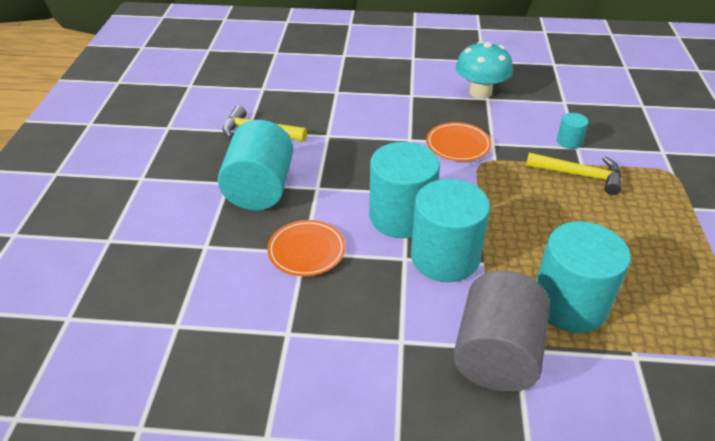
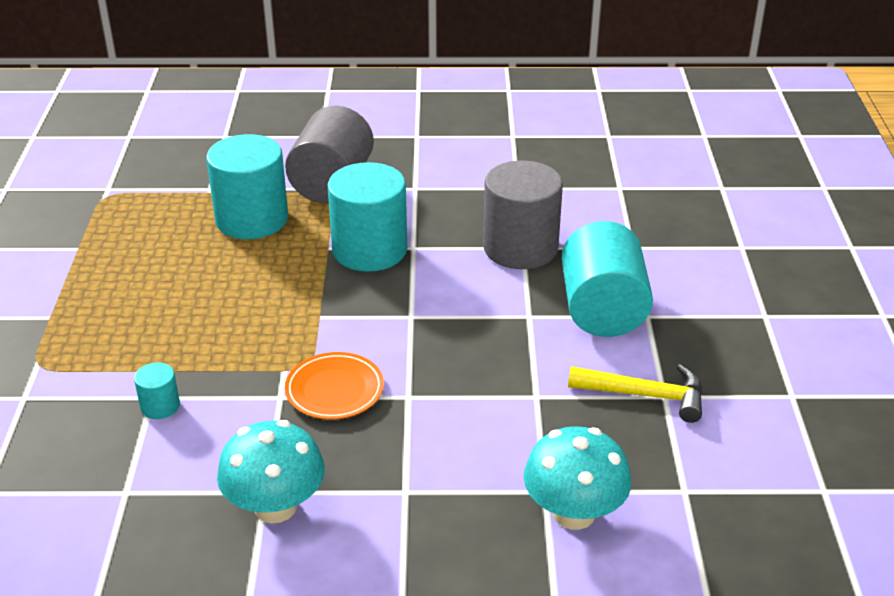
camera: 175 degrees right, 5 degrees down
(306, 251) = (520, 248): orange plate -> grey cylinder
(324, 83) = (574, 513): none -> turquoise mushroom
(401, 216) = (418, 287): turquoise cylinder -> none
(579, 175) = (173, 351): yellow hammer -> none

